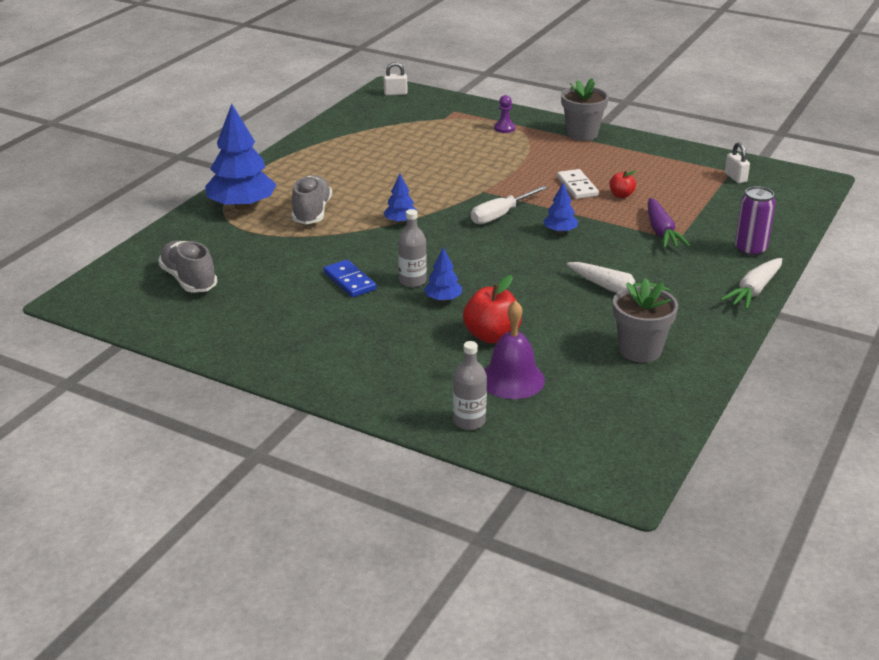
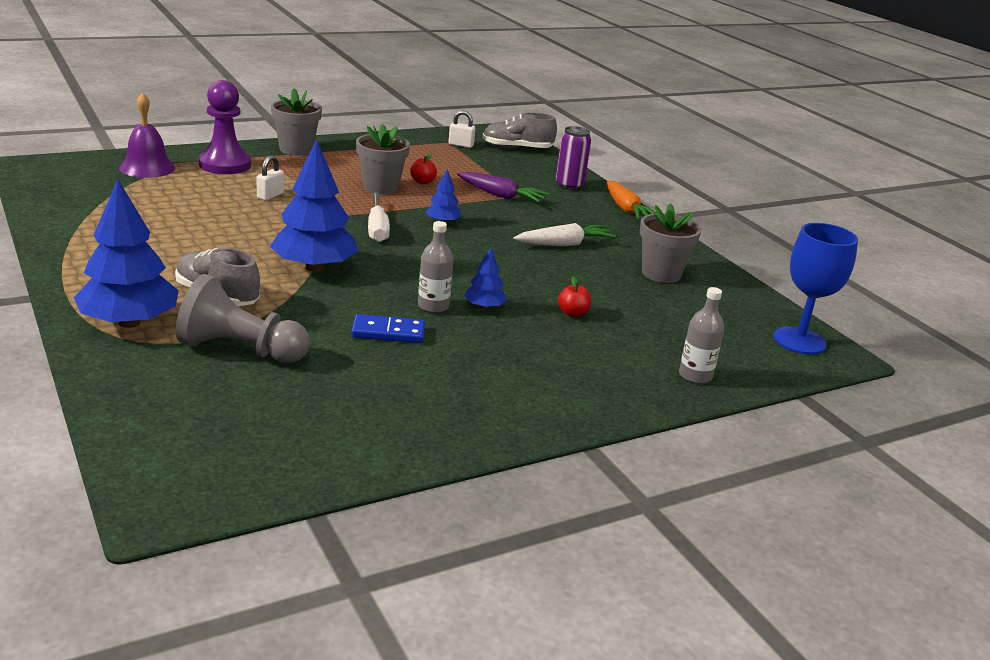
camera: 60 degrees left, 5 degrees down
(189, 280) = (243, 413): grey shoe -> grey shoe (517, 148)
(257, 248) = (240, 350): none -> grey pawn
(395, 93) = (50, 167): white padlock -> white padlock (270, 196)
(400, 221) = (314, 267): blue tree -> blue tree, size x2.09
(492, 336) = (573, 313): red apple -> red apple, size x0.55
(504, 128) = (225, 165): purple pawn -> purple pawn, size x2.15
(512, 379) = (649, 333): purple bell -> purple bell (147, 168)
(577, 186) = (380, 187): white domino -> grey flower pot
(621, 457) = (799, 341): none -> blue goblet
(754, 291) = (626, 209): white carrot -> orange carrot

